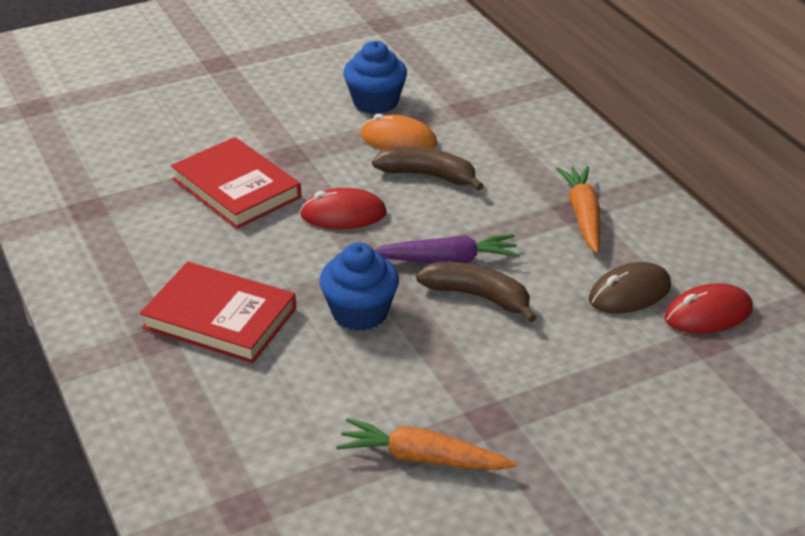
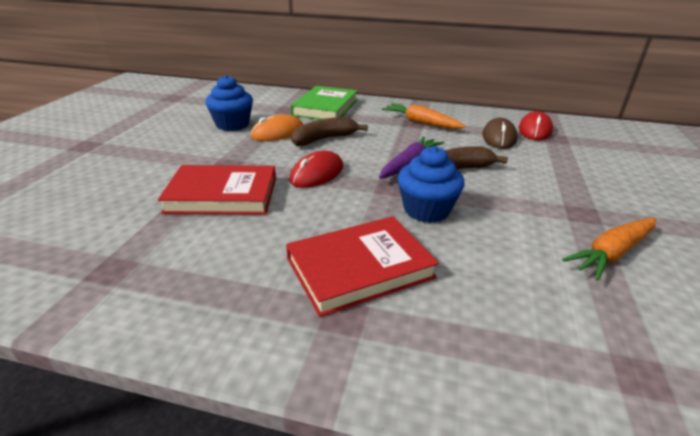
camera: 50 degrees left, 5 degrees down
(518, 127) = (325, 107): none -> green book

